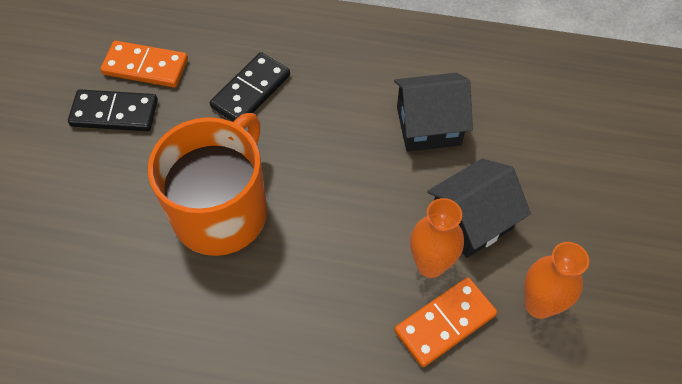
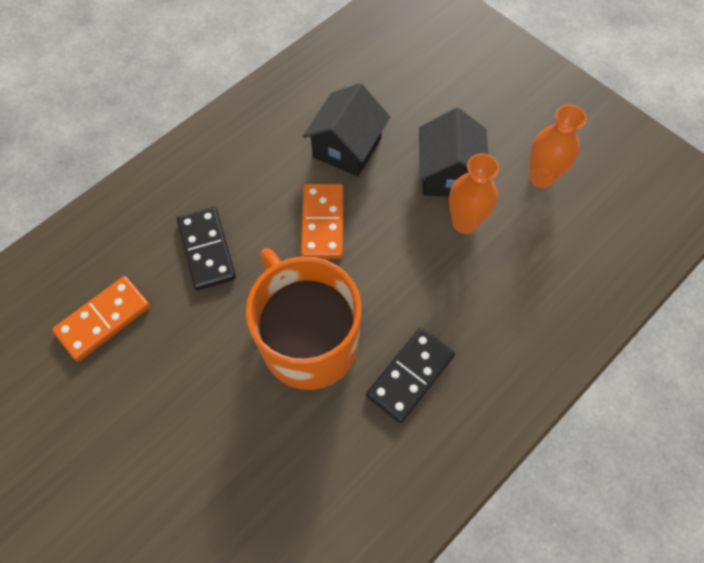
camera: 55 degrees left, 5 degrees up
(114, 113) = (133, 374): black domino -> black domino (410, 376)
(445, 323) = (516, 244): orange domino -> orange domino (323, 223)

